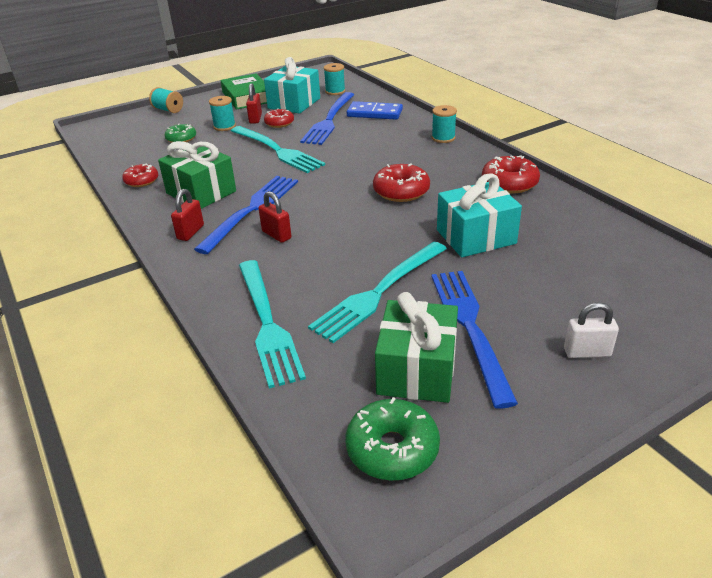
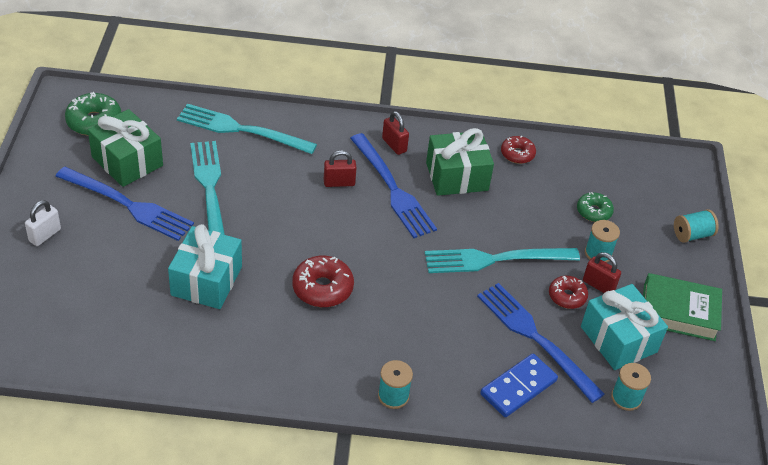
camera: 120 degrees right, 10 degrees up
(509, 183) = (252, 368): red donut -> none

